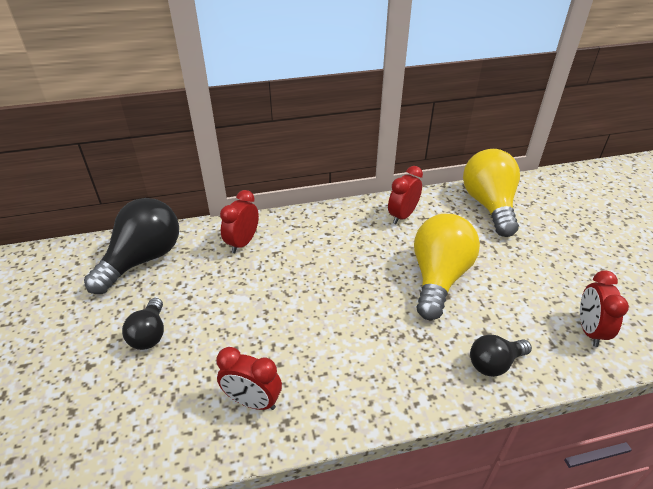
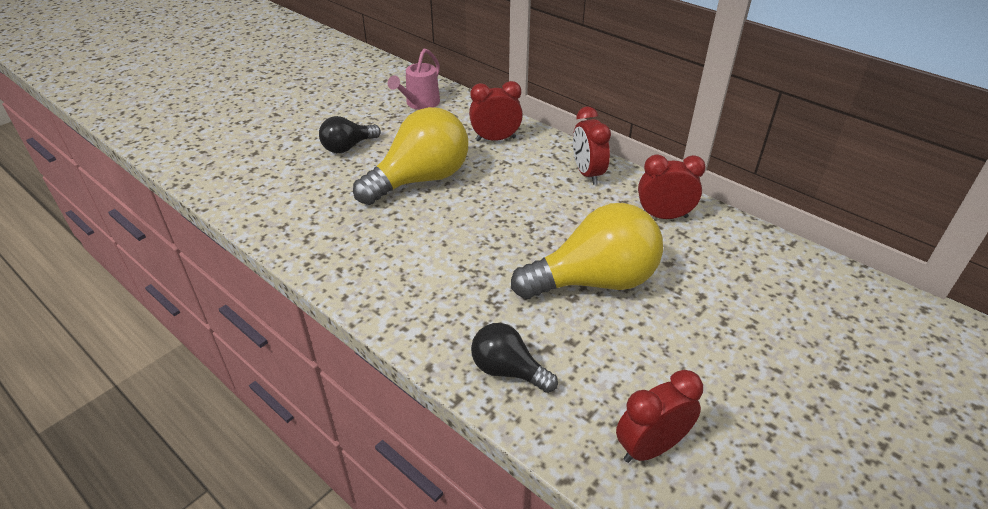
camera: 55 degrees right, 0 degrees up
(143, 259) = (419, 104): black light bulb -> pink watering can
(252, 401) = (327, 228): red clock -> red clock (587, 174)
(489, 205) = (782, 278): yellow light bulb -> yellow light bulb (420, 180)

